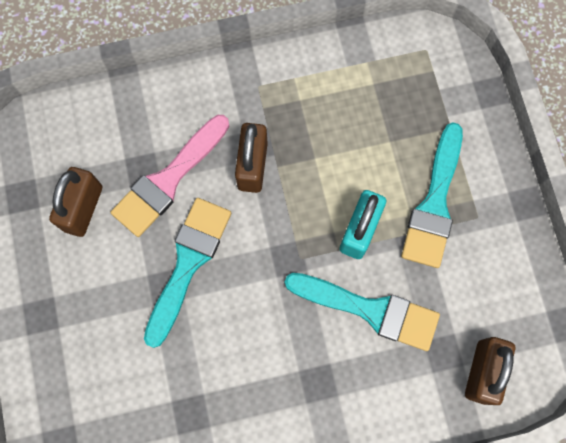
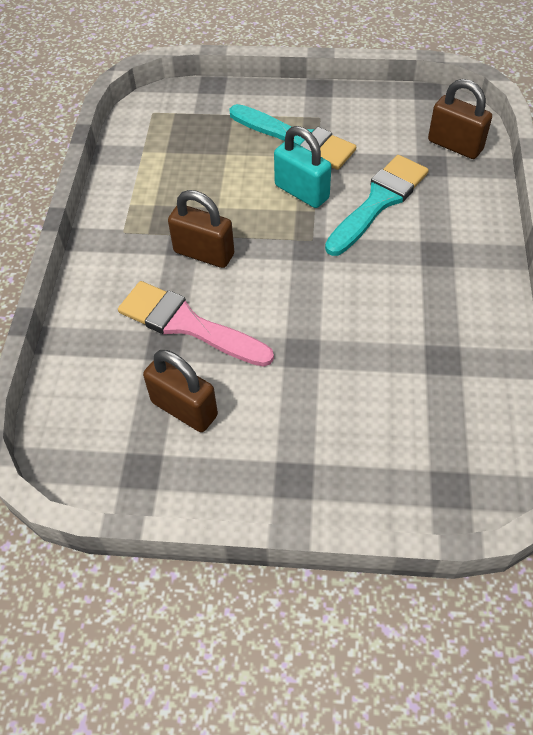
camera: 70 degrees left, 20 degrees down
(168, 180) = (187, 324): pink brush -> pink brush turned 150 degrees clockwise
(188, 263) = (284, 326): turquoise brush -> none

